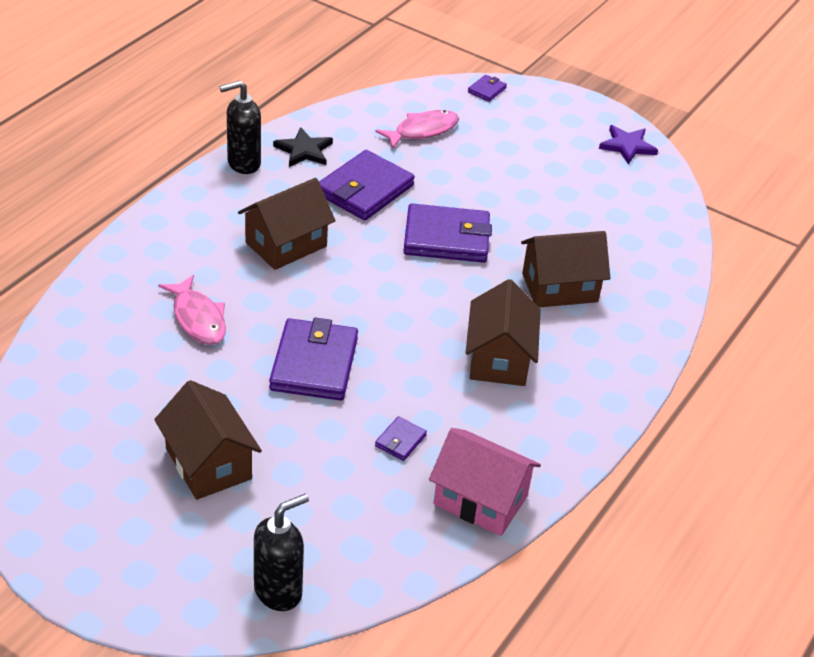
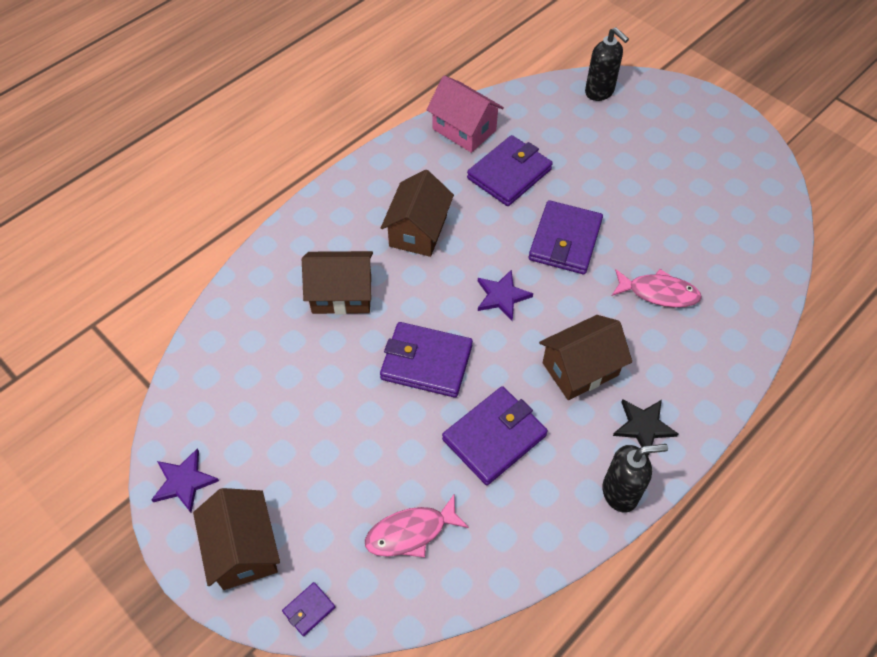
camera: 165 degrees left, 15 degrees up
(198, 318) = (658, 293): pink fish -> pink fish turned 120 degrees clockwise
(208, 463) = (644, 171): brown house -> brown house (243, 549)
(278, 591) = (599, 92): black soap dispenser -> black soap dispenser turned 105 degrees counterclockwise
(304, 150) = (552, 509): black star -> black star (643, 426)
(380, 300) = (502, 296): none -> purple star
(400, 441) = (509, 174): purple wallet -> purple wallet, size x2.22

